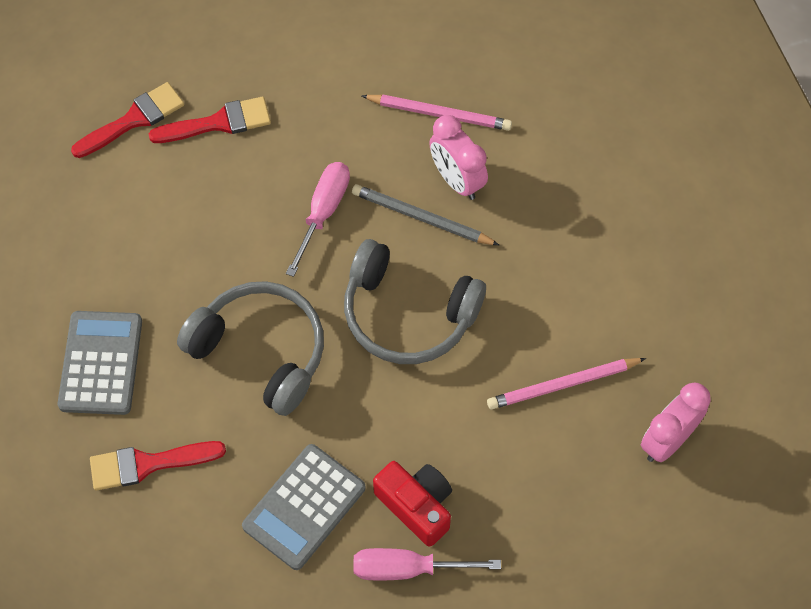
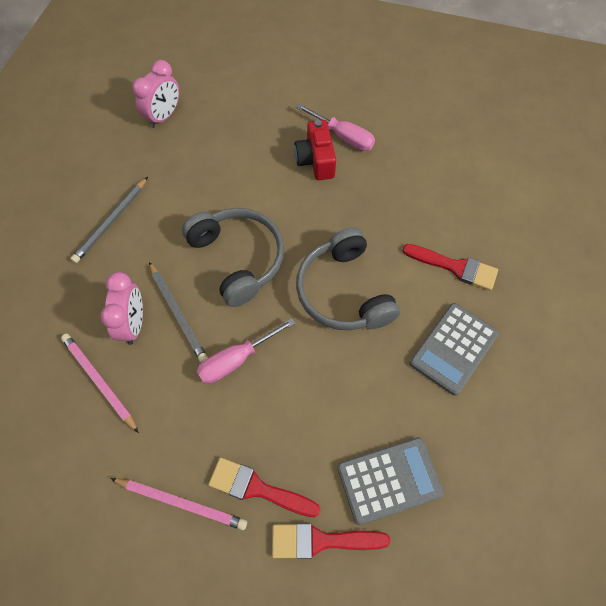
camera: 145 degrees left, 0 degrees up
(304, 507) = (377, 193): grey calculator -> grey calculator (389, 480)
(563, 385) = (188, 170): pink pencil -> pink pencil (181, 502)
(587, 265) = (111, 221): none -> grey pencil
(667, 440) = (163, 116): pink clock -> pink clock turned 45 degrees counterclockwise

